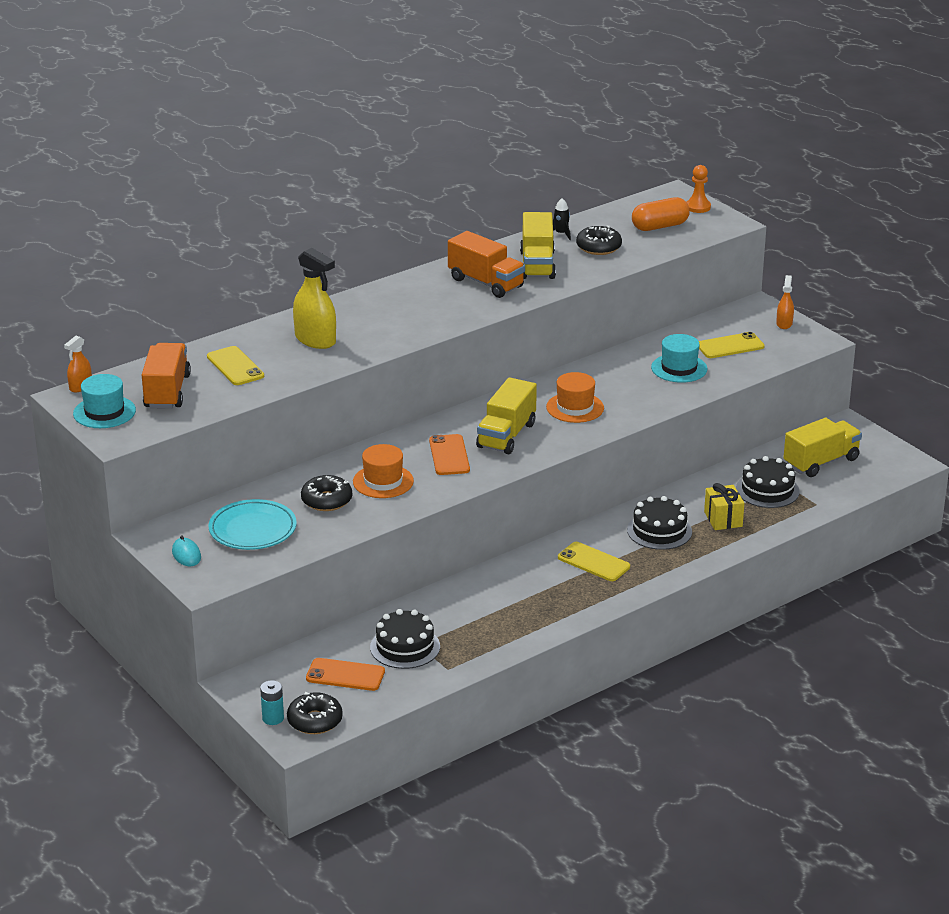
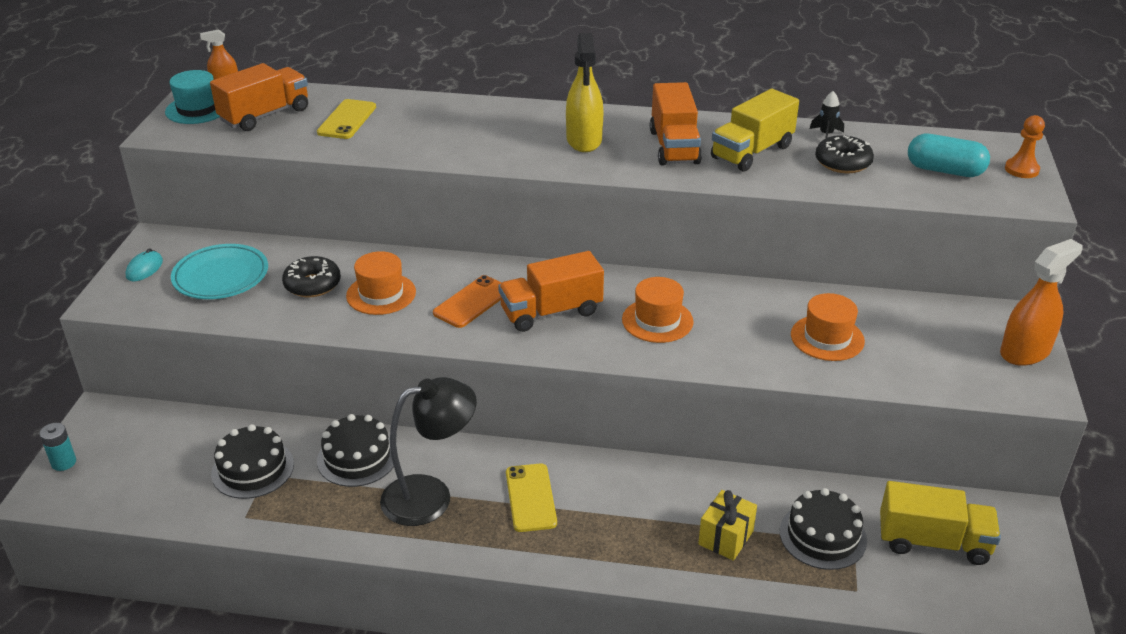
camera: 45 degrees right, 5 degrees up
(315, 340) = (444, 128): yellow spray bottle -> yellow spray bottle (584, 140)
(315, 721) = (81, 488): black donut -> none
(345, 675) = (171, 462): orange phone -> none
(506, 435) = (551, 312): yellow truck -> orange truck
(537, 595) = (431, 496): none -> black lamp
(659, 531) = (642, 507): black cake -> black cake (357, 457)
(660, 226) = (944, 170): orange capsule -> turquoise capsule
(679, 368) = (827, 338): turquoise hat -> orange hat
(730, 346) = (922, 344): yellow phone -> none
(784, 324) = (1025, 352): orange spray bottle -> orange spray bottle, size x1.82

